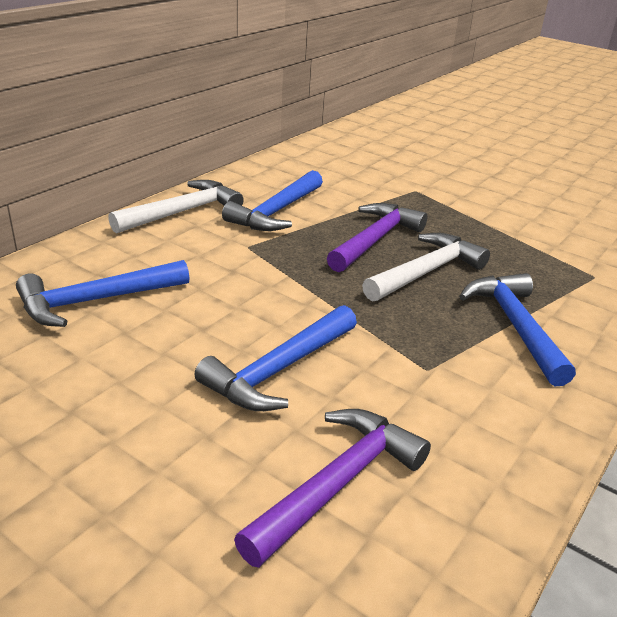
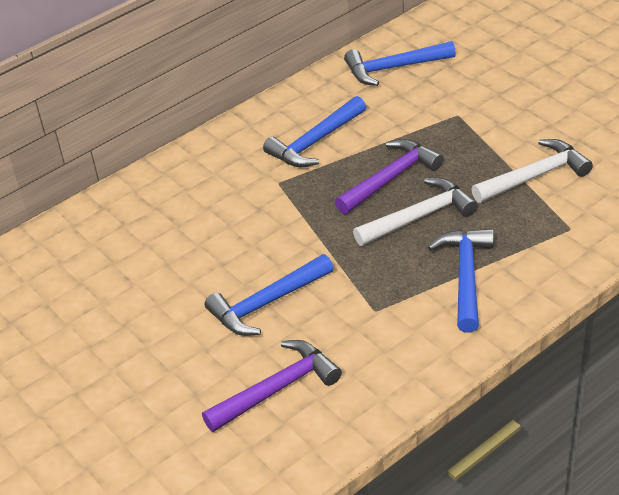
camera: 20 degrees right, 10 degrees up
(96, 301) = (151, 234): blue hammer -> blue hammer (394, 68)
(182, 212) = (234, 140): white hammer -> white hammer (534, 176)

